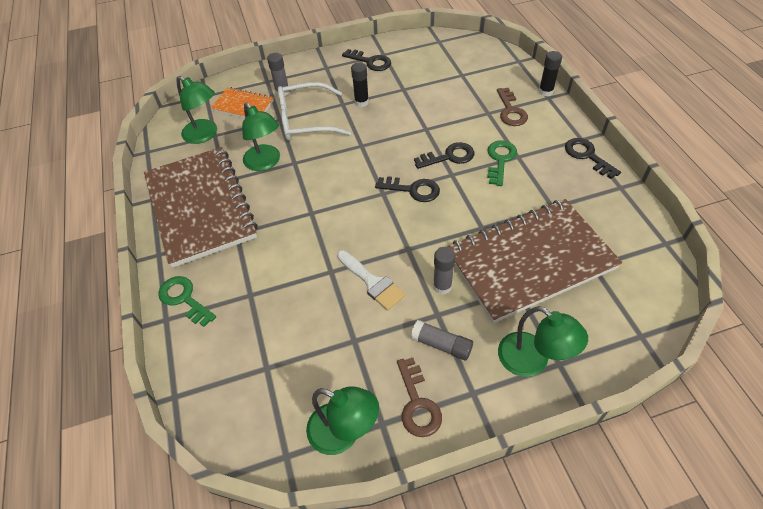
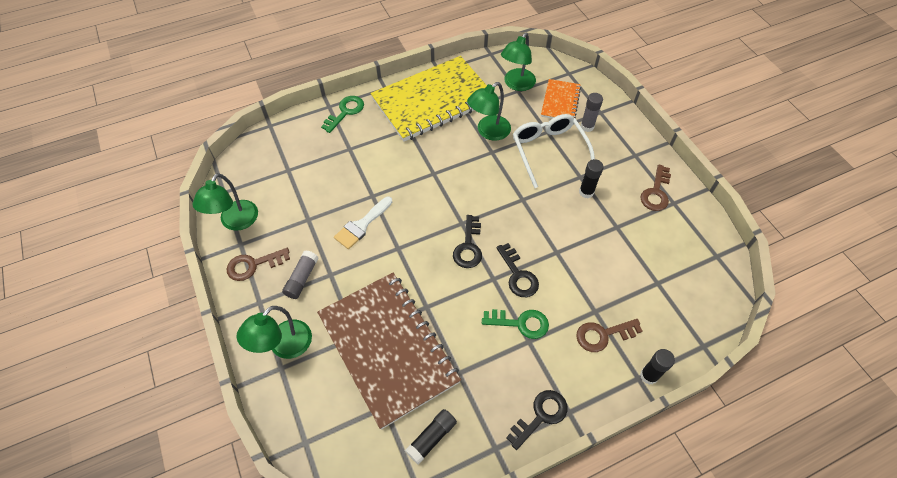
camera: 80 degrees right, 5 degrees up
(200, 207) = (433, 100): brown notebook -> yellow notebook
(370, 62) = (656, 192): black key -> brown key
(442, 286) = (358, 276): grey glue stick -> none
(619, 230) = (431, 438): none -> black glue stick

